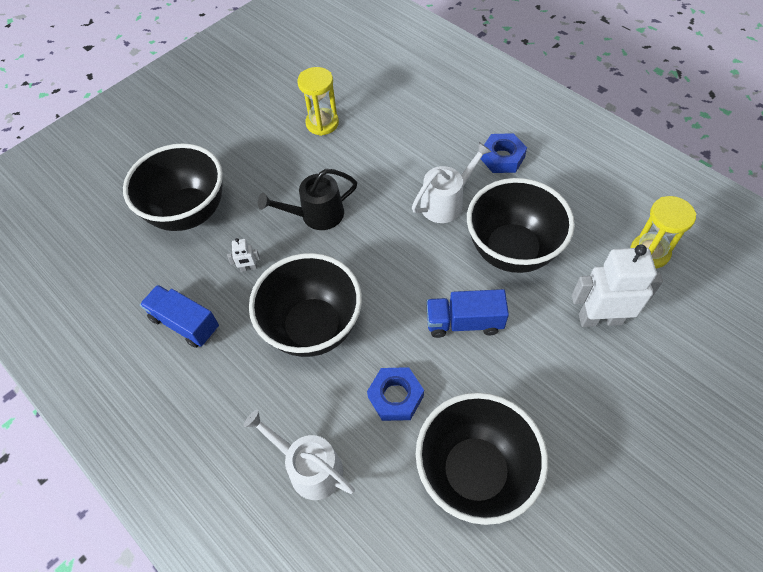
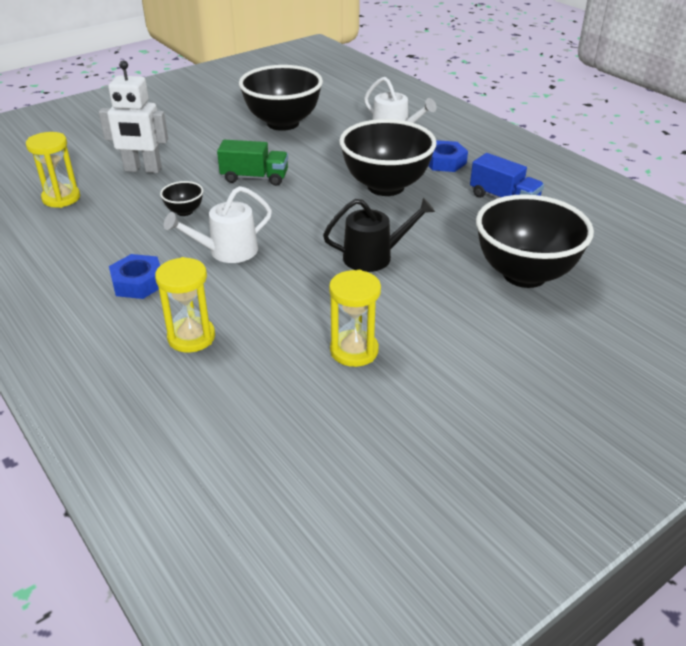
camera: 175 degrees left, 20 degrees down
(249, 268) = (448, 226): white robot -> none
(395, 396) = (325, 151): blue nut -> blue nut (444, 162)
(436, 117) = (191, 337): none -> yellow hourglass
(464, 322) = (254, 178): blue truck -> green truck
(512, 251) = (184, 211): black bowl -> black bowl, size x0.43

